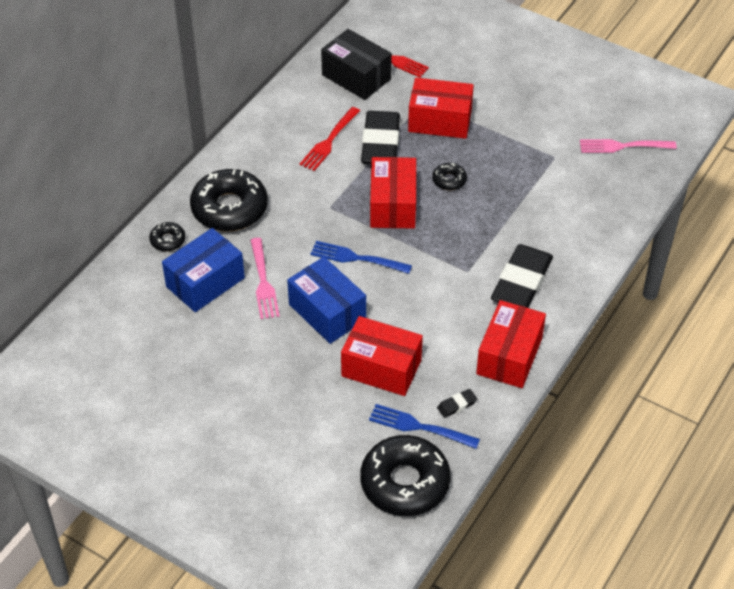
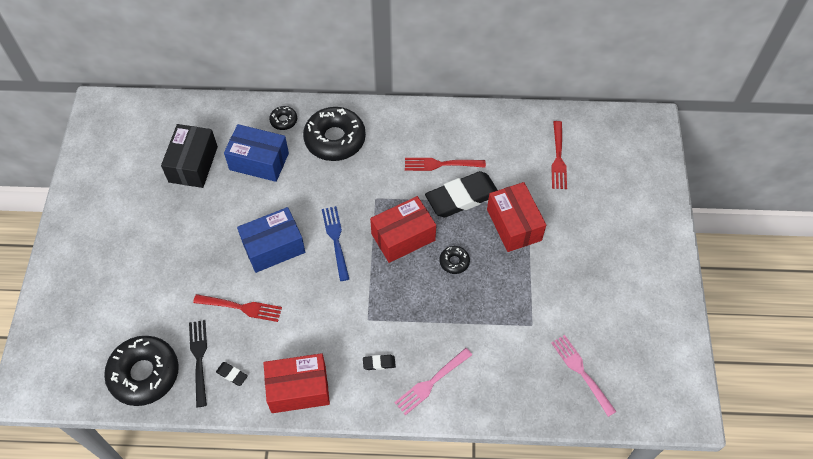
camera: 60 degrees right, 10 degrees up
(263, 281) = (279, 194): pink fork -> pink fork (432, 382)
(327, 312) = (273, 247): blue box -> blue box turned 45 degrees clockwise
(356, 77) = (520, 147): black box -> black box (193, 164)
(381, 368) = (240, 307): red box -> red fork
(420, 427) = (199, 359): blue fork -> black fork
(521, 282) = (379, 363): black eraser -> black eraser, size x0.40

